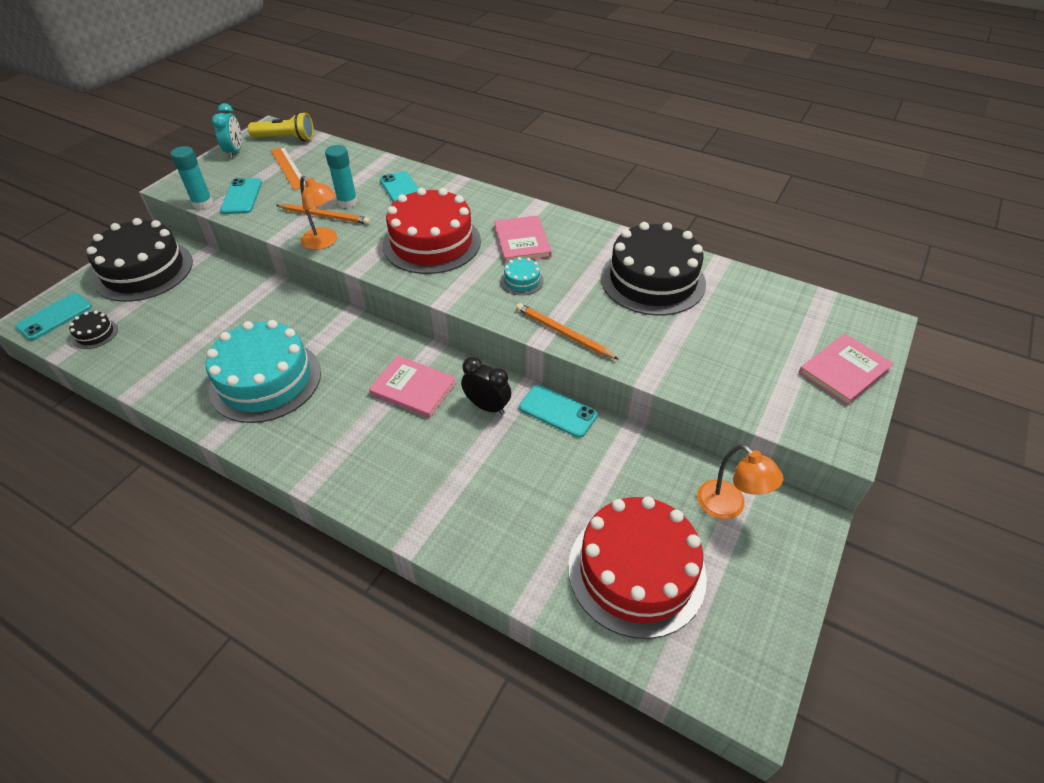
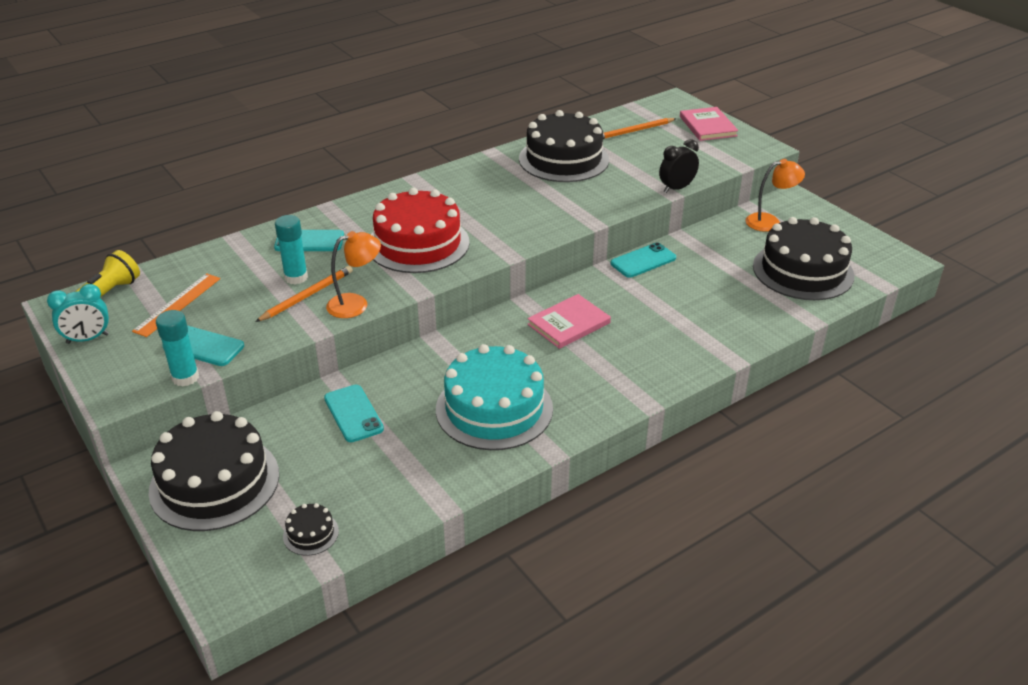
camera: 65 degrees left, 10 degrees down
(55, 317) = (241, 571): turquoise phone -> turquoise phone (353, 413)
(235, 152) = (88, 339): turquoise clock -> turquoise clock turned 135 degrees clockwise
(289, 168) = (177, 304): orange ruler -> orange ruler turned 60 degrees counterclockwise
(487, 406) = (616, 291): black clock -> black clock (676, 188)
(522, 241) = (461, 199): pink book -> none
(522, 281) = (515, 213): turquoise cake -> none
(563, 333) = (595, 212): orange pencil -> orange pencil (634, 131)
(636, 571) = (803, 271): red cake -> black cake

